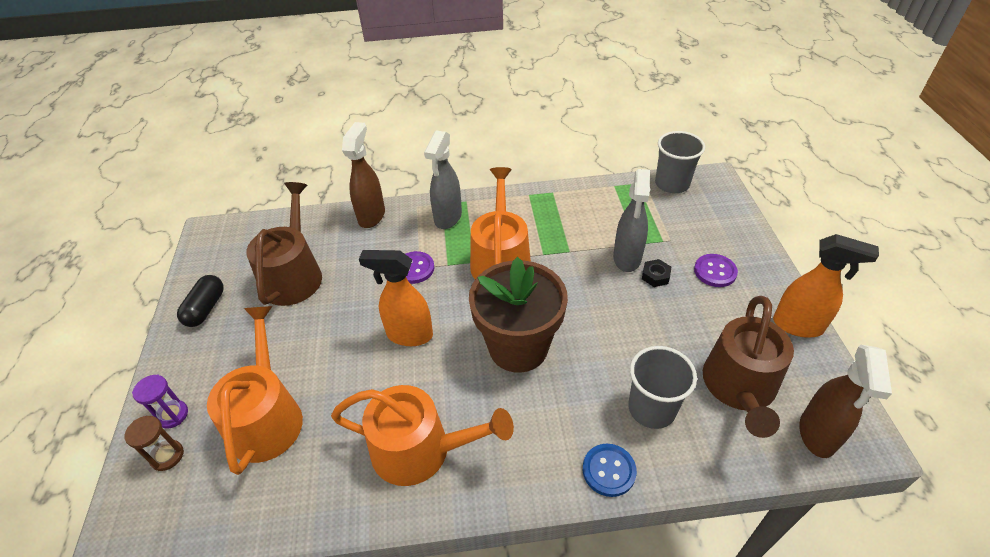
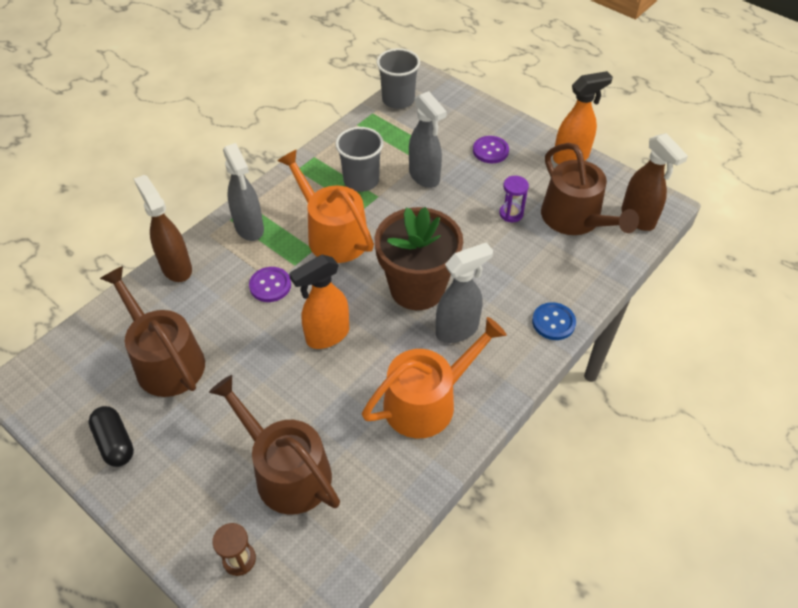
camera: 45 degrees left, 5 degrees up
(172, 415) = (202, 533): purple hourglass -> purple hourglass (511, 213)
(266, 417) = (286, 471): orange watering can -> brown watering can
(513, 408) = (457, 330): none -> grey spray bottle
(651, 408) = (540, 267): grey cup -> grey cup (361, 180)
(655, 276) = (456, 178): black nut -> none

